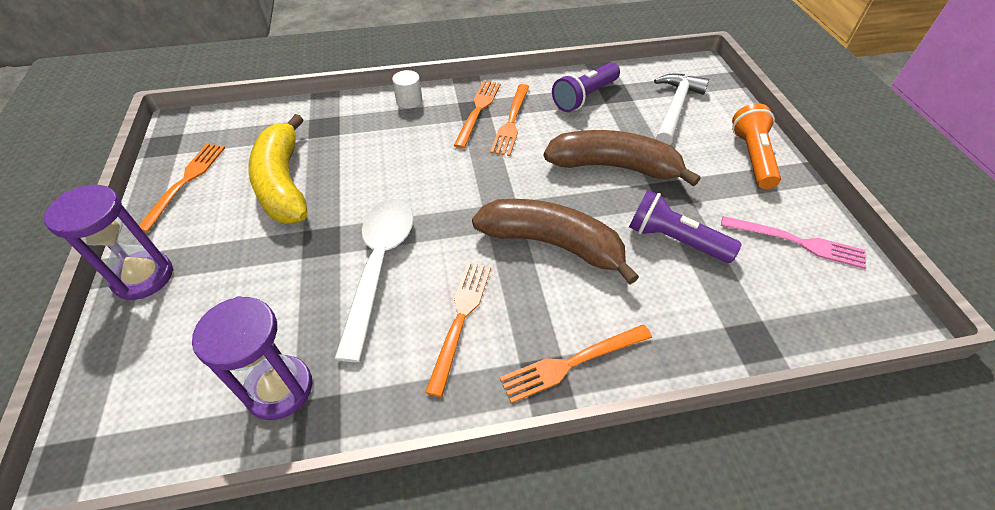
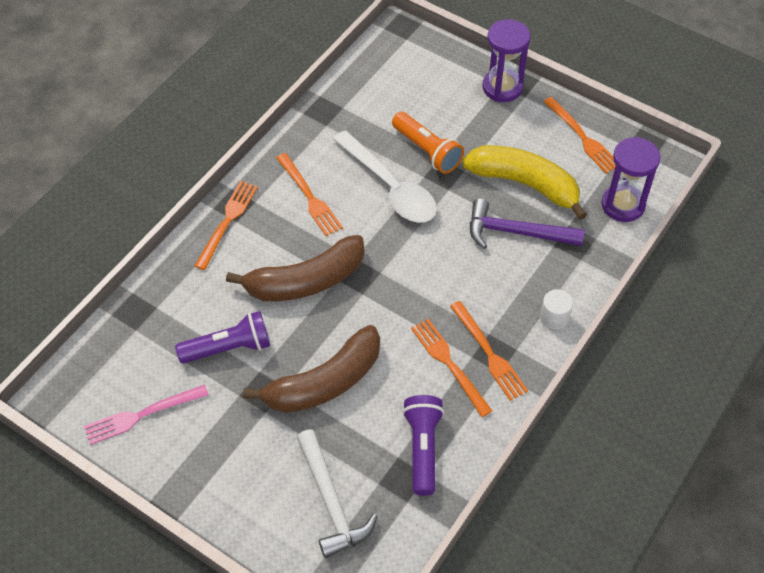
camera: 135 degrees right, 5 degrees up
(279, 389) = (356, 106): purple hourglass -> purple hourglass (623, 205)
(347, 158) = (516, 232): none -> purple hammer
(752, 157) = (223, 488): orange flashlight -> orange flashlight (427, 151)

